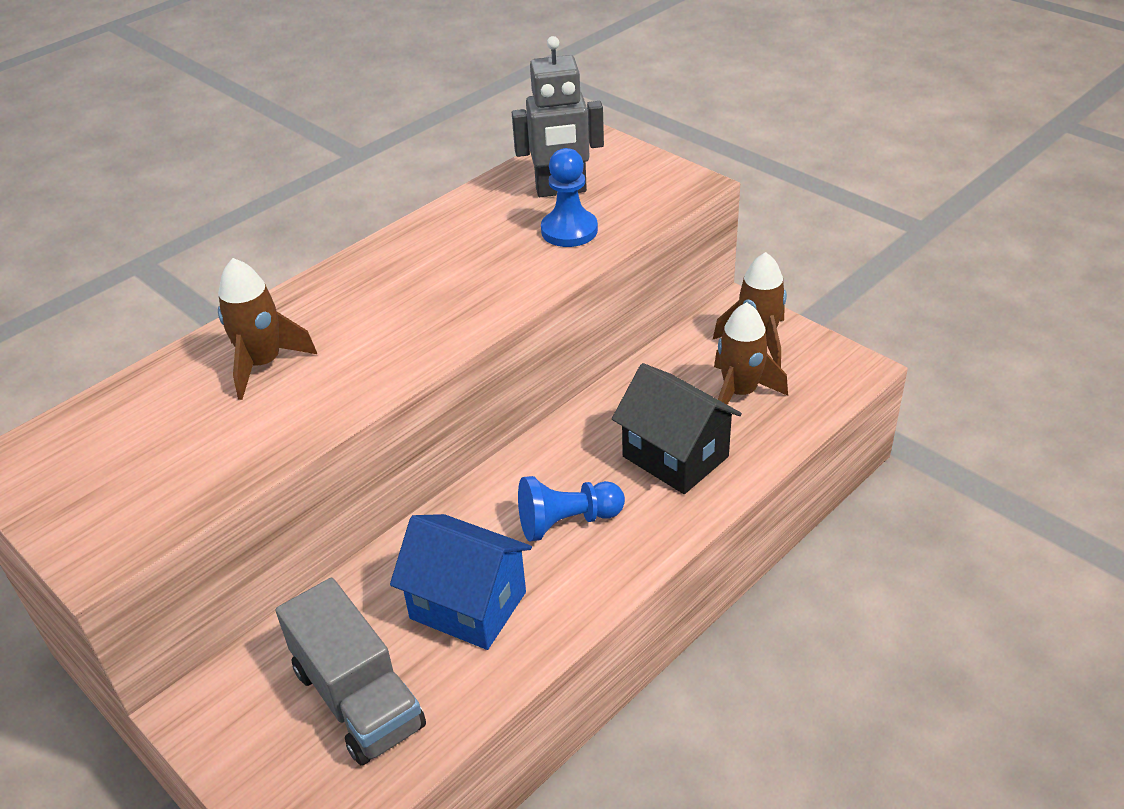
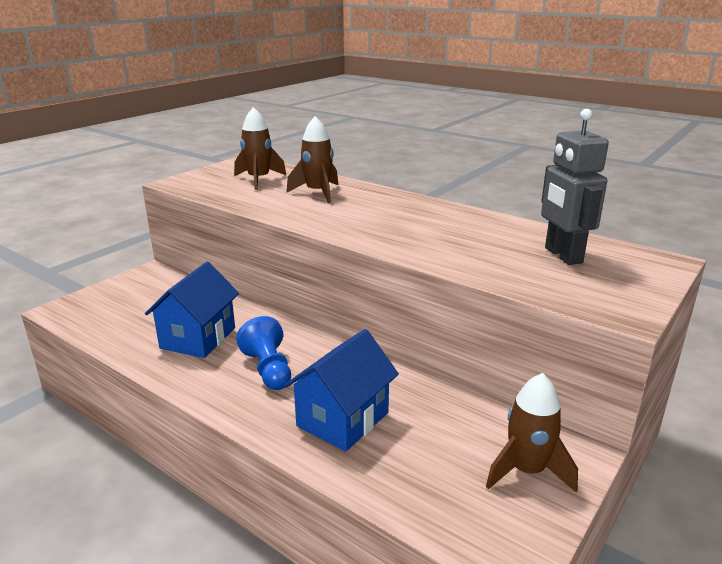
camera: 80 degrees right, 15 degrees down
(358, 698) = (139, 312): grey truck -> none
(569, 230) = (502, 262): blue pawn -> none
(675, 456) = (343, 419): black house -> blue house
(740, 393) = (438, 458): brown rocket -> brown rocket (259, 180)

